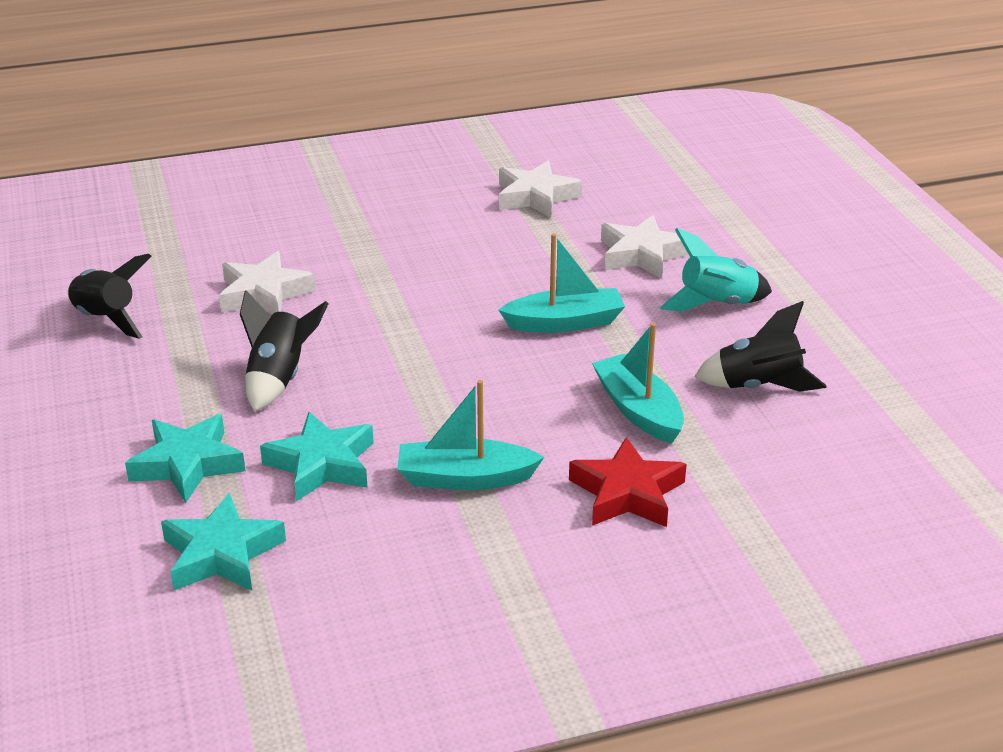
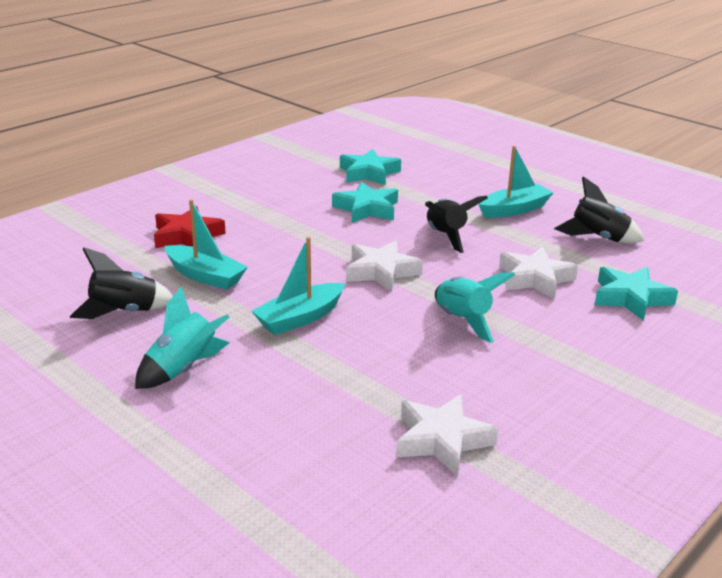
camera: 150 degrees right, 5 degrees down
(187, 464) = (433, 194): turquoise star -> turquoise star (631, 298)
(402, 273) = (463, 320): none -> turquoise rocket
(465, 478) = (284, 221): turquoise boat -> turquoise boat (514, 210)
(642, 254) = (280, 401): white star -> white star (381, 272)

